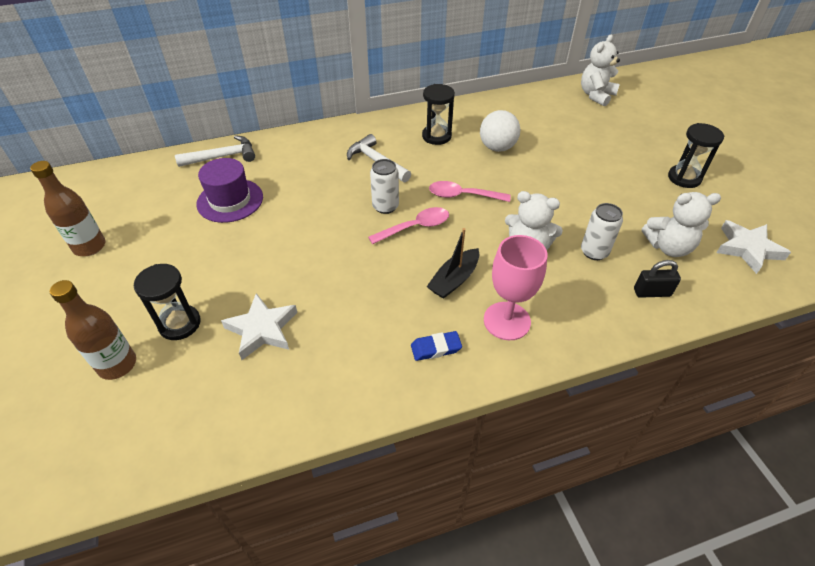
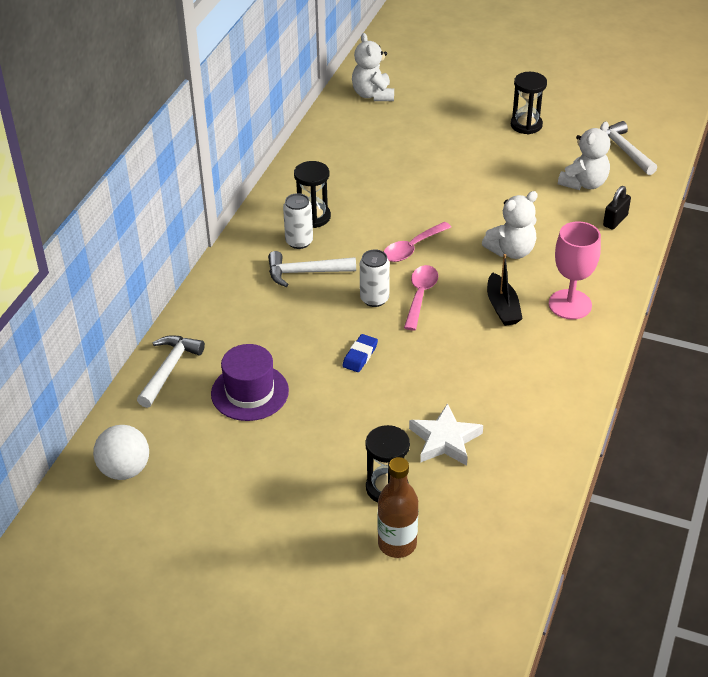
camera: 50 degrees left, 5 degrees down
(89, 246) = (209, 516): brown bottle -> none
(436, 348) = (559, 354): blue eraser -> blue eraser (360, 356)
(497, 147) = (373, 192): white ball -> white ball (125, 470)
(594, 252) = (550, 220): white can -> white can (299, 242)
(747, 249) = (624, 150): white star -> white hammer

